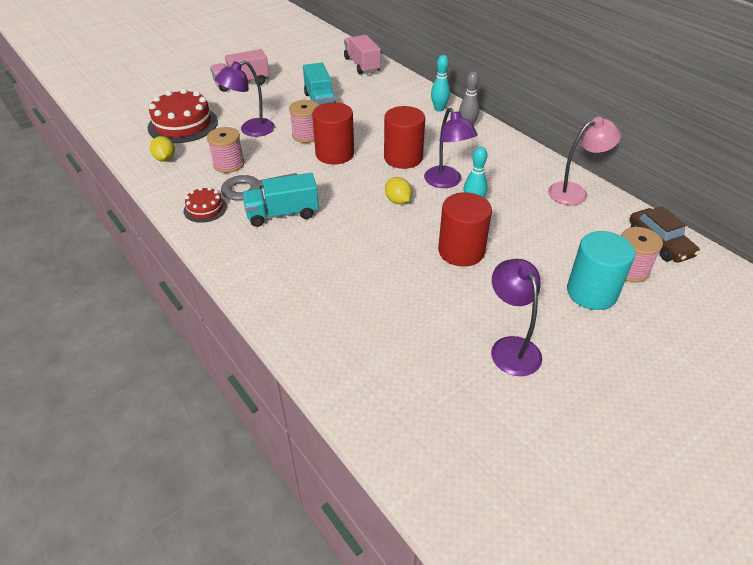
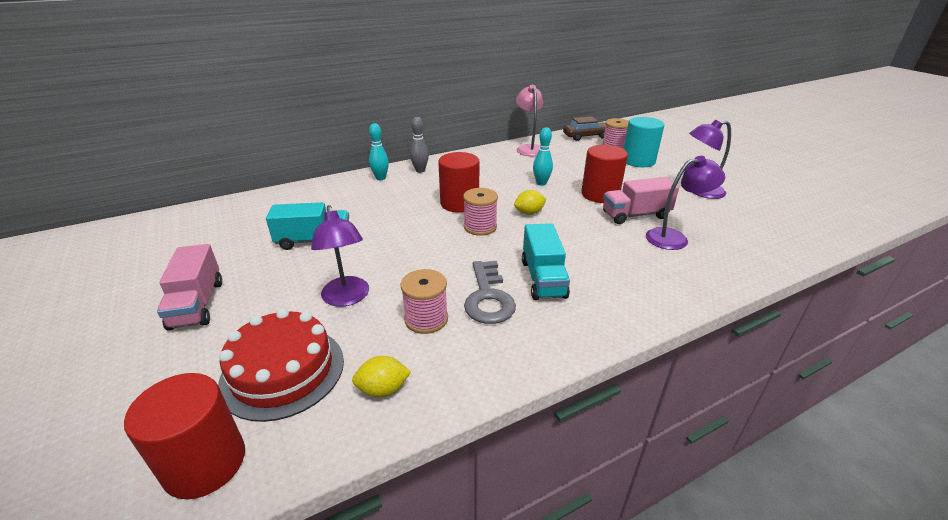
camera: 80 degrees left, 10 degrees down
(205, 209) = (526, 340): red cake -> none
(306, 135) = (386, 254): pink spool -> pink spool (480, 227)
(334, 154) = (436, 239): red cylinder -> red cylinder (205, 463)
(362, 65) = (246, 207): pink truck -> pink truck (635, 215)
(446, 182) = (505, 189): purple lamp -> purple lamp (674, 238)

